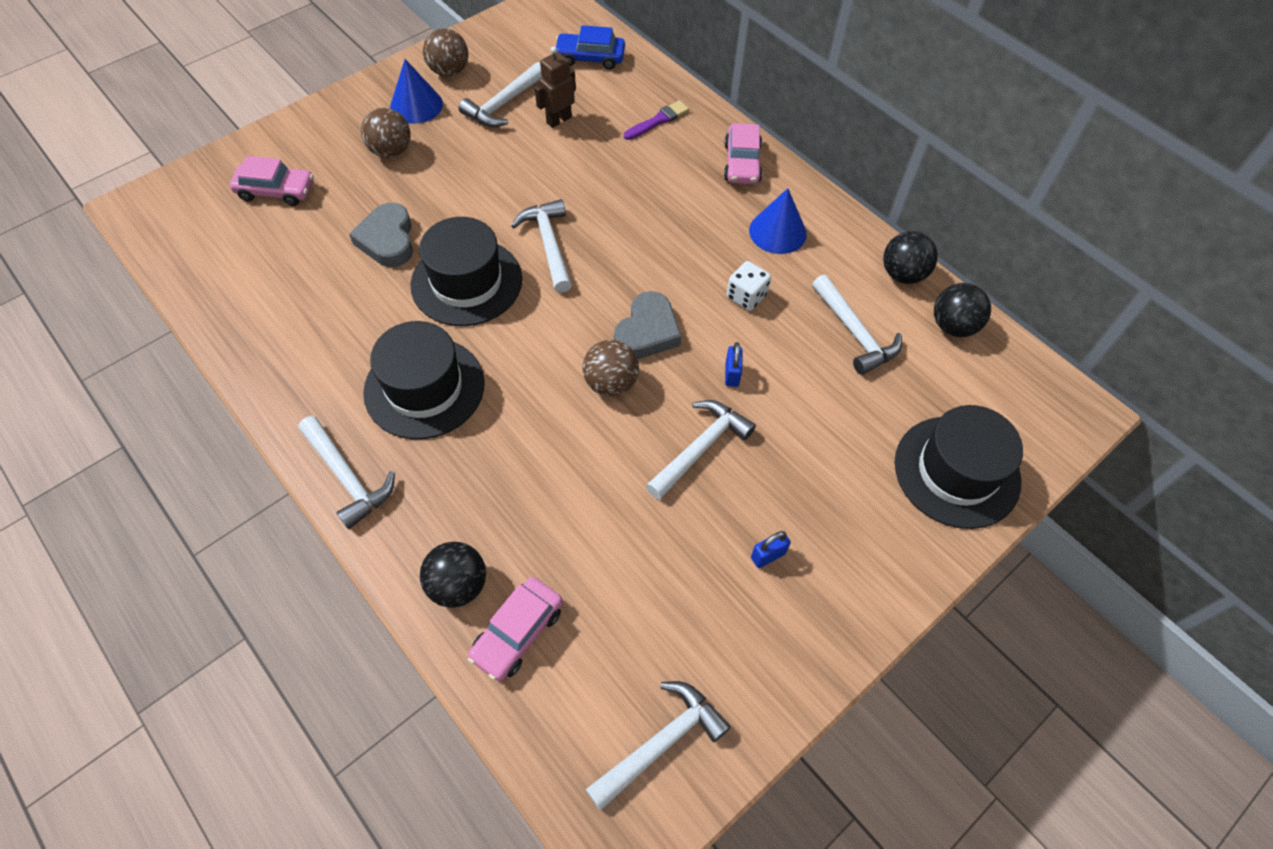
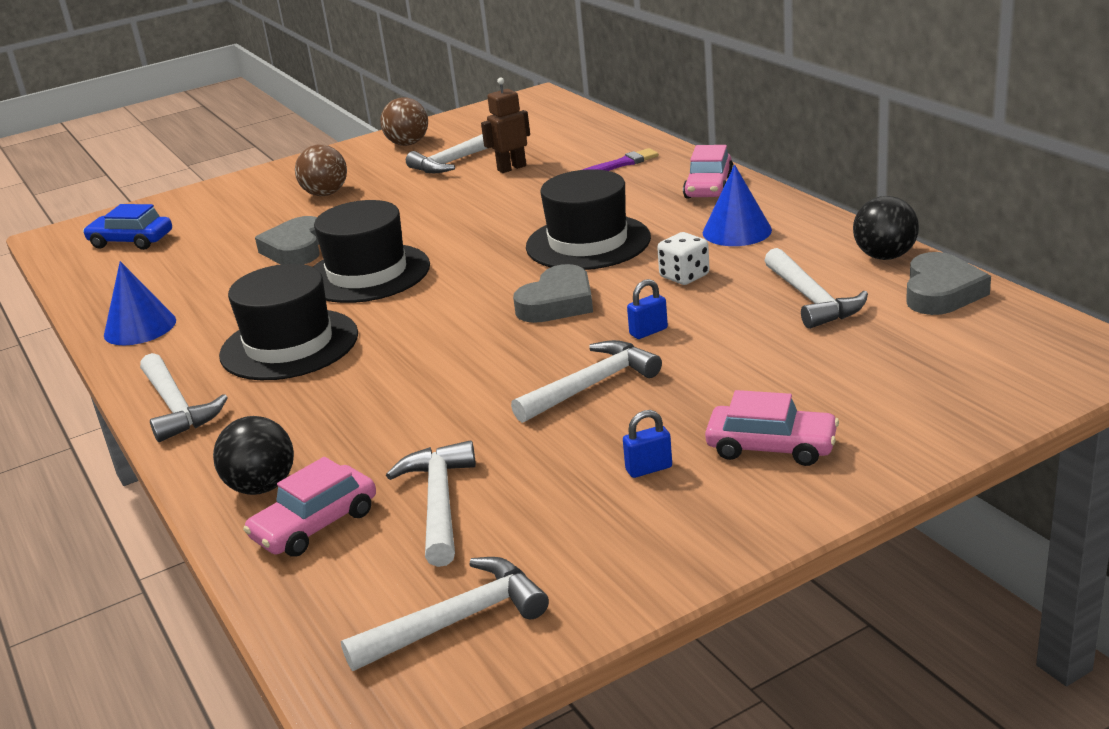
camera: 15 degrees right, 30 degrees down
(276, 191) = (197, 222): pink car -> pink car (771, 447)
(416, 105) = (364, 165): blue cone -> blue cone (140, 327)
(548, 244) = (468, 247): white hammer -> white hammer (439, 503)
(590, 58) = (561, 129): blue car -> blue car (131, 241)
(611, 383) = (501, 339): brown ball -> none
(732, 374) = (648, 331): blue padlock -> blue padlock turned 45 degrees clockwise
(953, 326) = (941, 292): black ball -> grey heart
(957, 471) = (920, 403): black hat -> black hat (588, 242)

